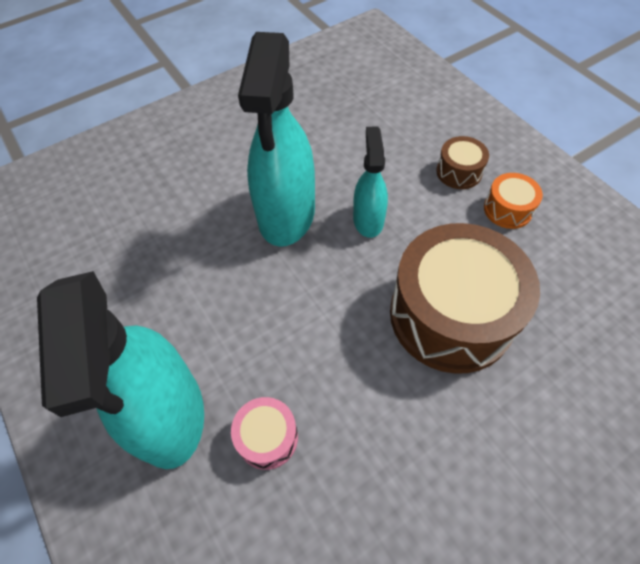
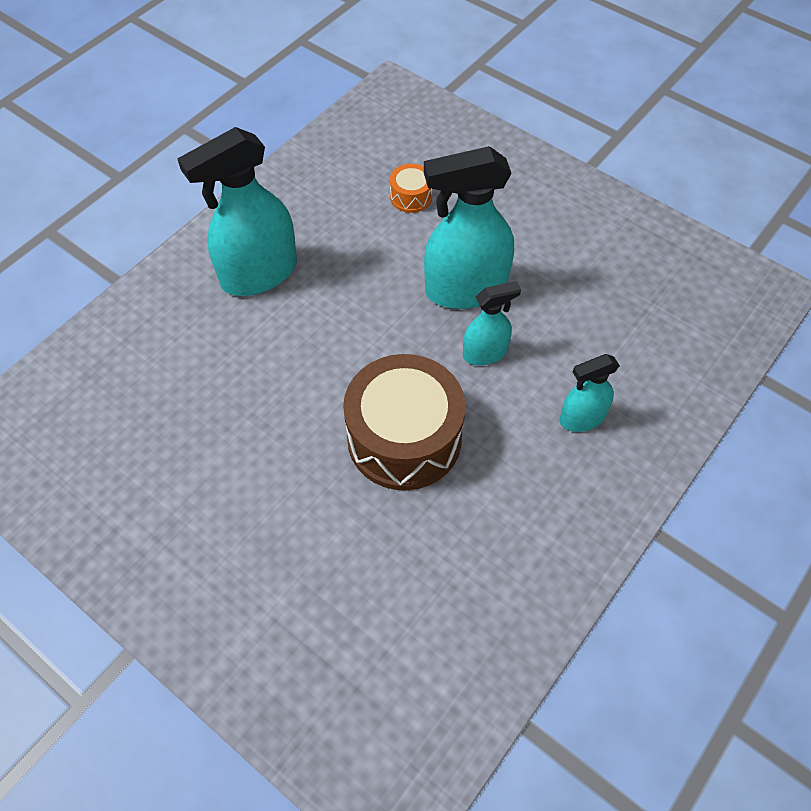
camera: 70 degrees right, 0 degrees up
(267, 437) = (258, 336): pink drum -> none
(459, 172) = (582, 418): brown drum -> turquoise spray bottle
(507, 209) = (549, 470): orange drum -> orange drum (411, 197)

